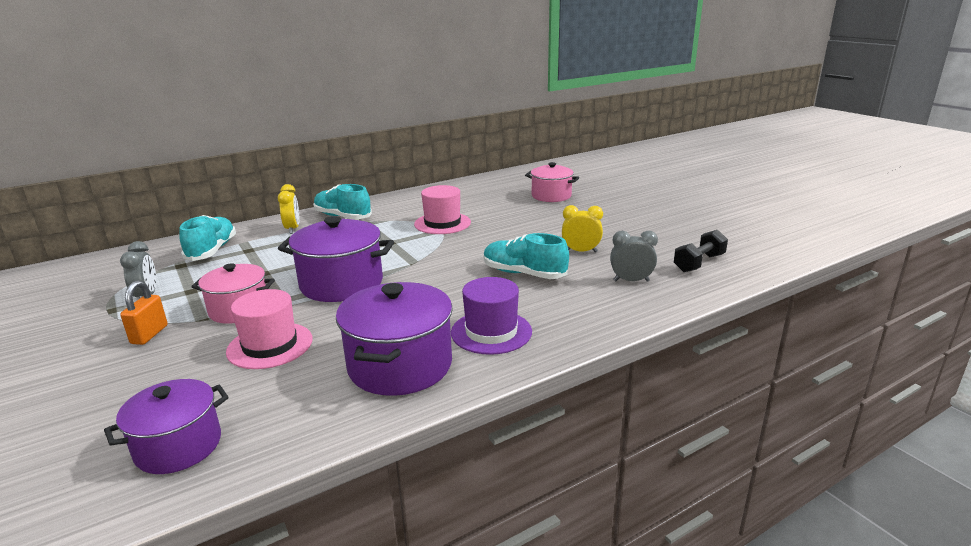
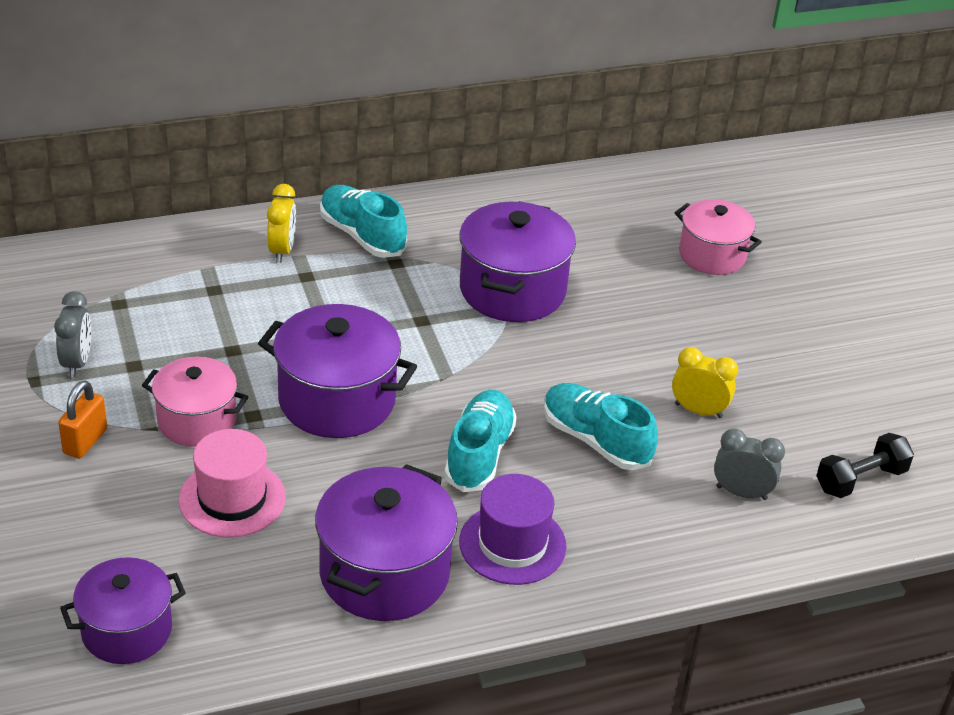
camera: 10 degrees right, 15 degrees up
(212, 251) = (162, 278): turquoise shoe -> turquoise shoe (479, 454)
(442, 223) = (512, 290): pink hat -> purple pot

